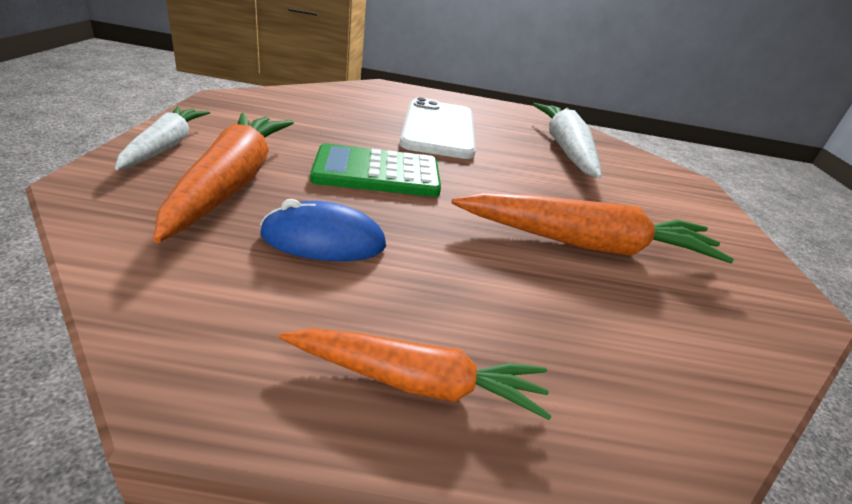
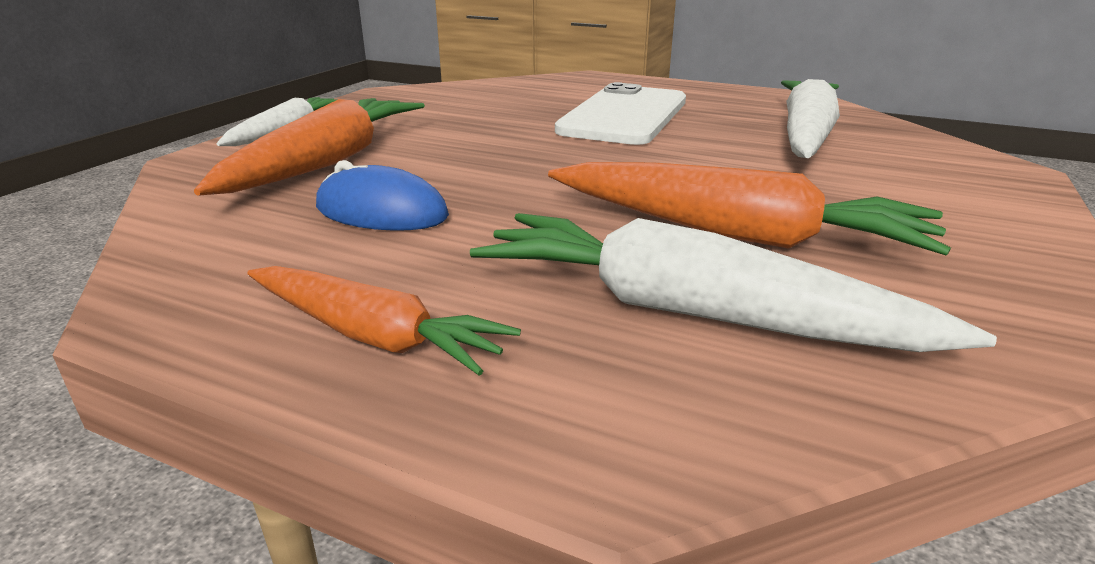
camera: 25 degrees right, 5 degrees down
(377, 173) = (500, 156): green calculator -> none
(612, 322) = (692, 313): none -> white carrot

